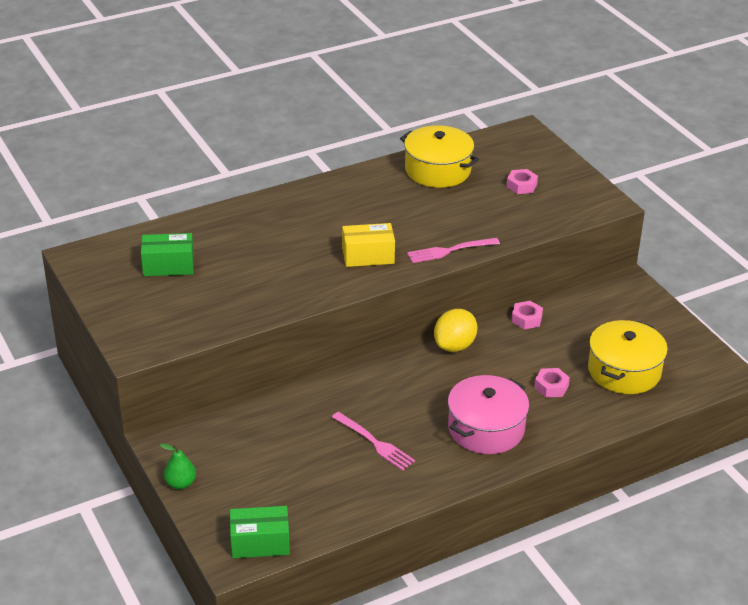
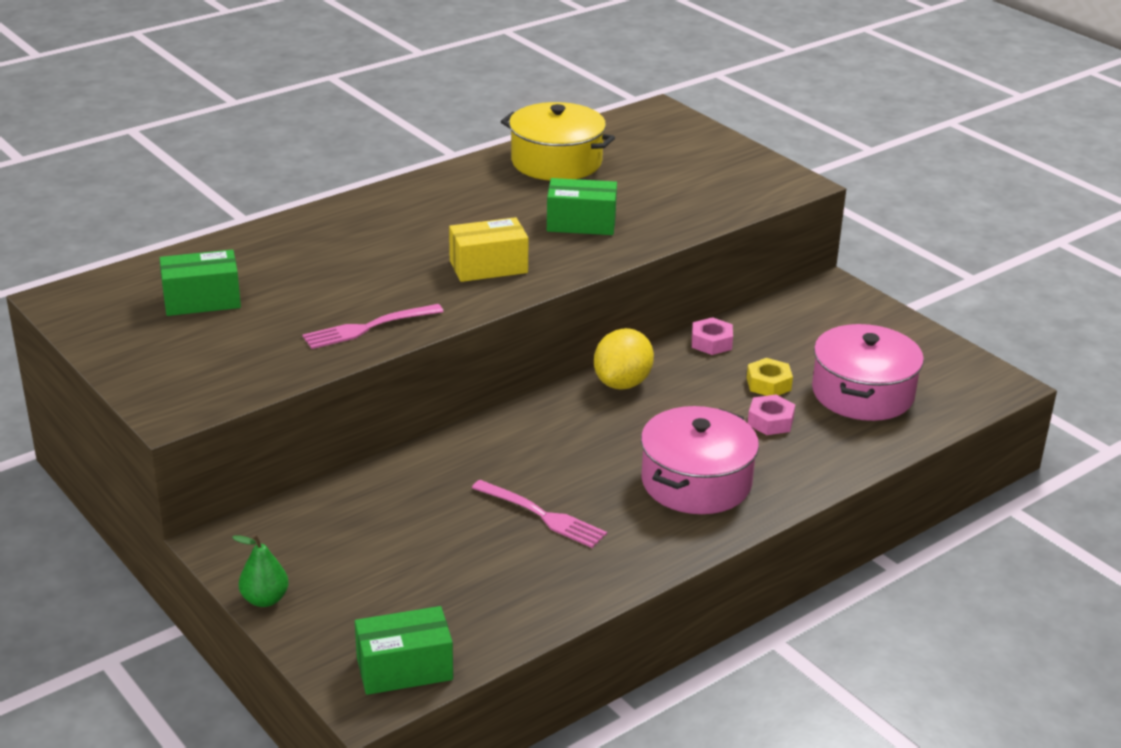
camera: 10 degrees left, 5 degrees down
(442, 225) = (581, 223): none -> green box
(450, 251) = (600, 252): pink fork -> pink fork (368, 327)
(521, 186) = (674, 171): pink nut -> none
(558, 357) = (768, 384): none -> yellow nut
(624, 371) = (862, 393): yellow pot -> pink pot

